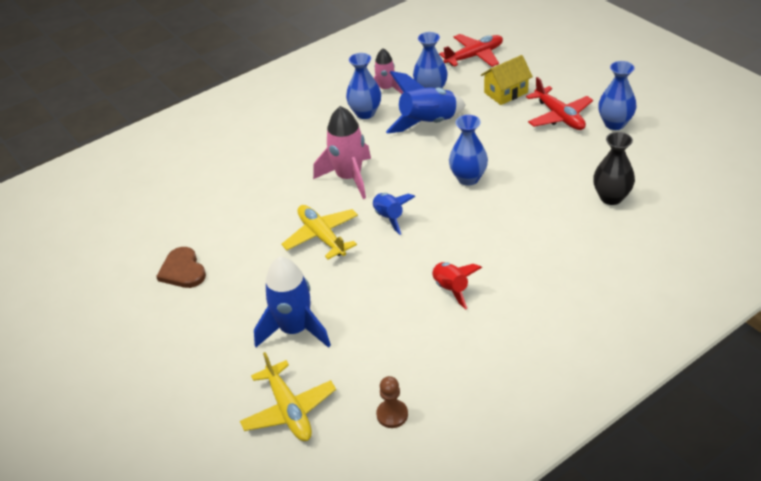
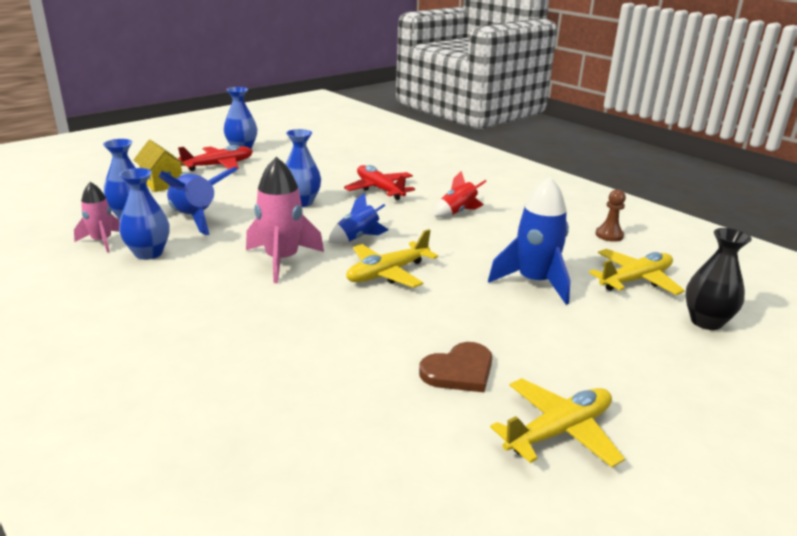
camera: 100 degrees left, 15 degrees down
(110, 312) = (559, 431): none -> yellow plane
(474, 56) = (74, 194): red plane -> red plane (379, 189)
(611, 197) = (341, 156): black vase -> black vase (706, 322)

